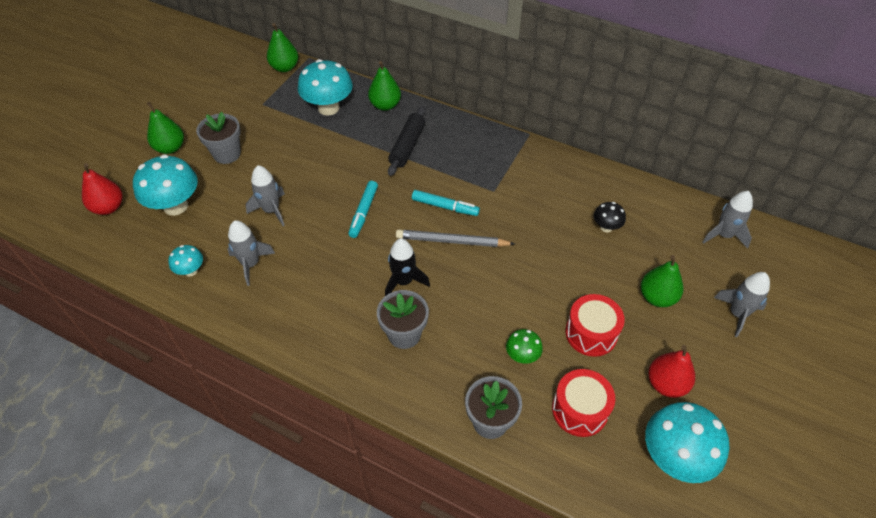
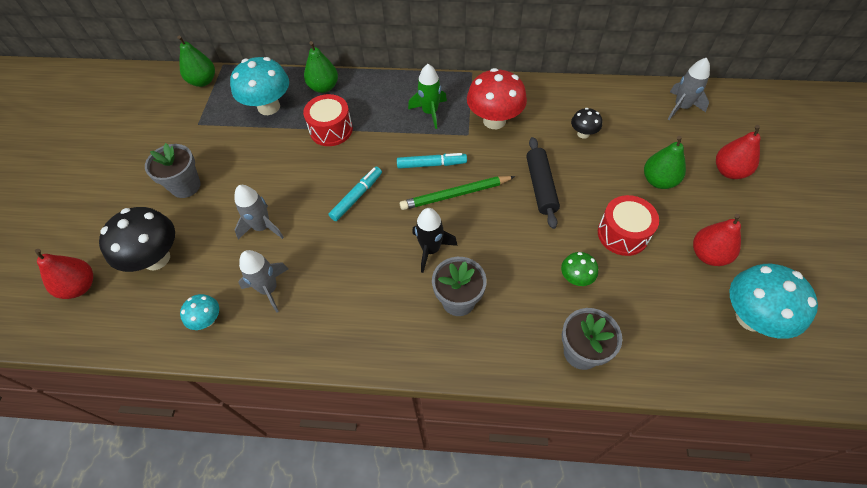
camera: 20 degrees left, 5 degrees up
(170, 148) = (120, 200): green pear -> none
(175, 206) = (156, 258): turquoise mushroom -> black mushroom
(363, 212) = (357, 196): turquoise marker -> turquoise marker turned 135 degrees counterclockwise
(407, 146) = (365, 119): black rolling pin -> black rolling pin (540, 186)
(452, 241) = (455, 194): grey pencil -> green pencil
(469, 159) = (430, 112): none -> green rocket
(526, 186) = (494, 120): none -> red mushroom
(579, 410) = (651, 308): red drum -> red drum (331, 130)
(737, 314) = (729, 171): grey rocket -> red pear

